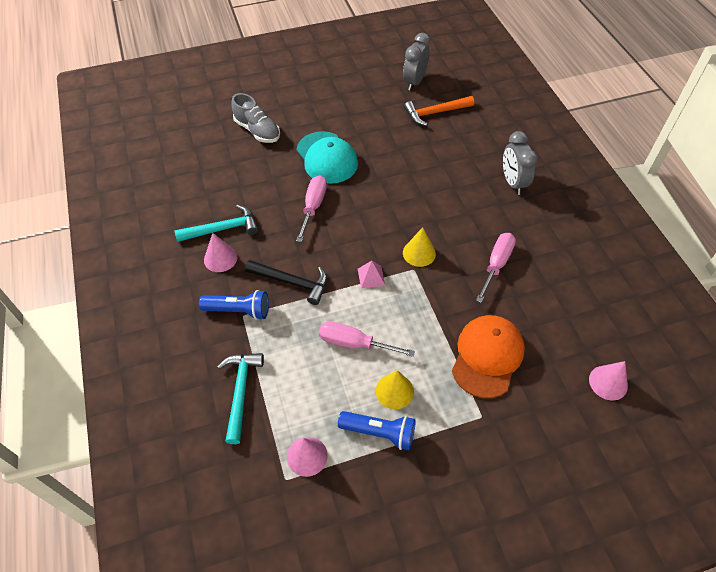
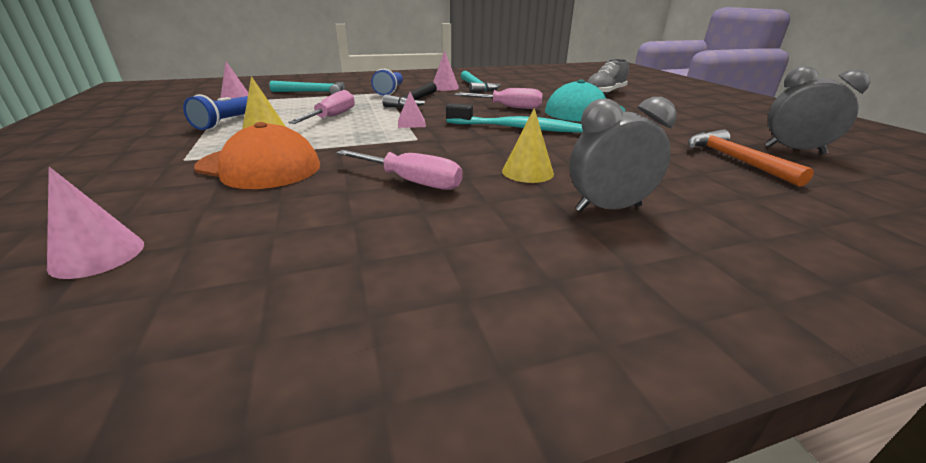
camera: 90 degrees right, 25 degrees down
(379, 206) = (516, 128): none -> turquoise toothbrush
(419, 253) = (442, 142): yellow cone -> yellow cone (527, 172)

